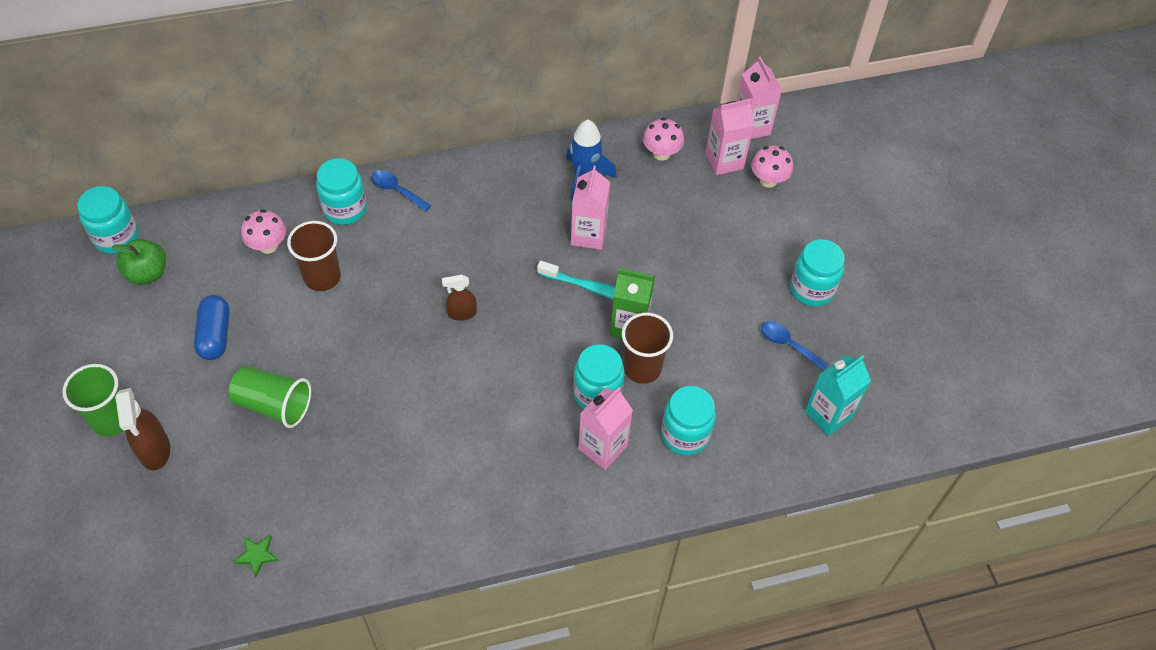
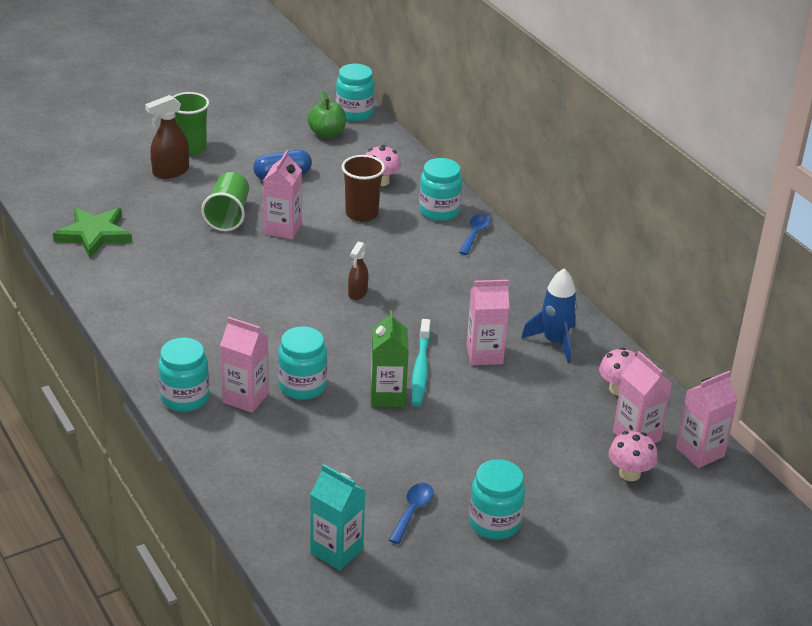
camera: 75 degrees right, 20 degrees down
(257, 555) = (94, 234): green star -> green star, size x2.19
(322, 356) = (283, 229): none -> pink carton
(462, 313) = (357, 293): brown spray bottle -> brown spray bottle turned 135 degrees counterclockwise
(642, 368) = (342, 411): brown cup -> none
(685, 435) = (277, 449): turquoise jar -> turquoise jar (185, 398)

